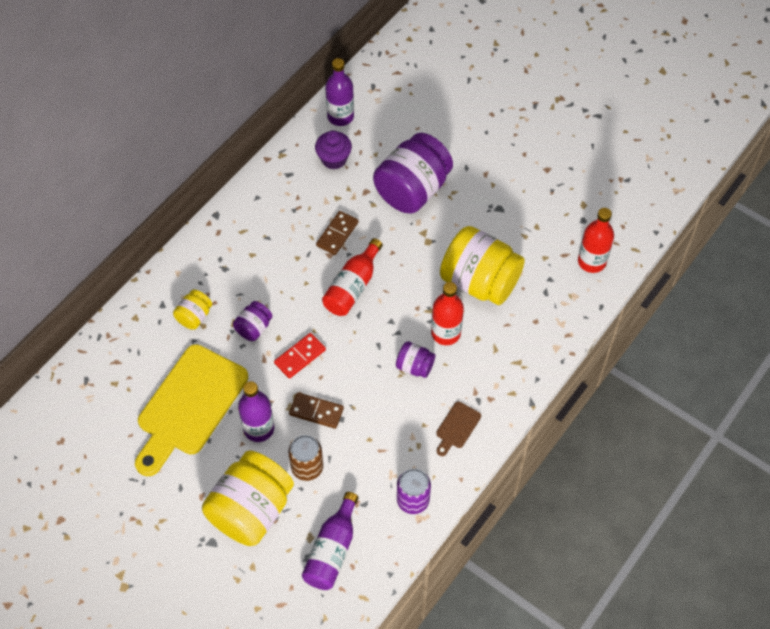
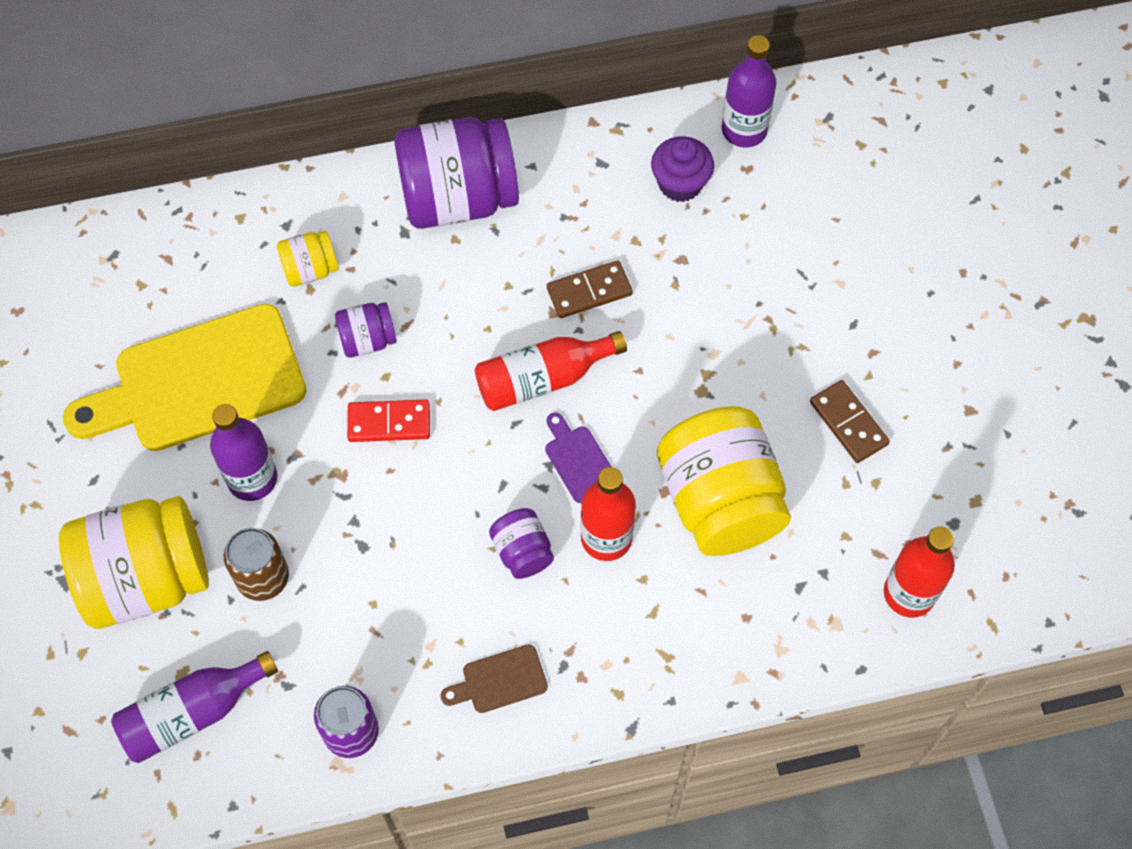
camera: 40 degrees right, 5 degrees up
(316, 411) = (342, 512): brown domino -> brown domino (848, 423)
(402, 310) = (578, 460): none -> purple cutting board
(412, 190) = (747, 302): purple jar -> purple jar (458, 198)

